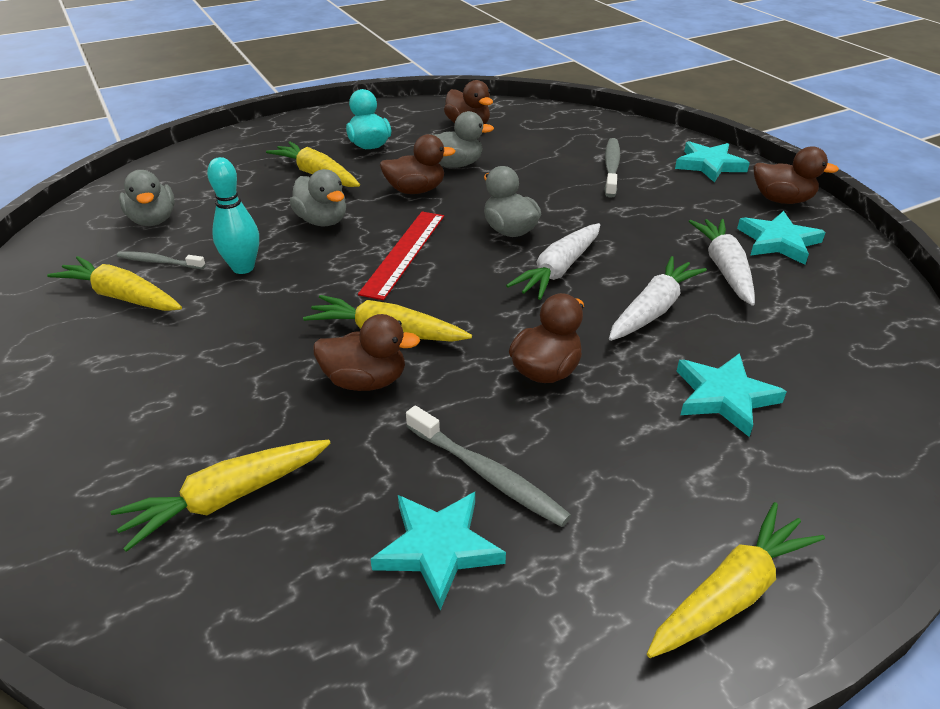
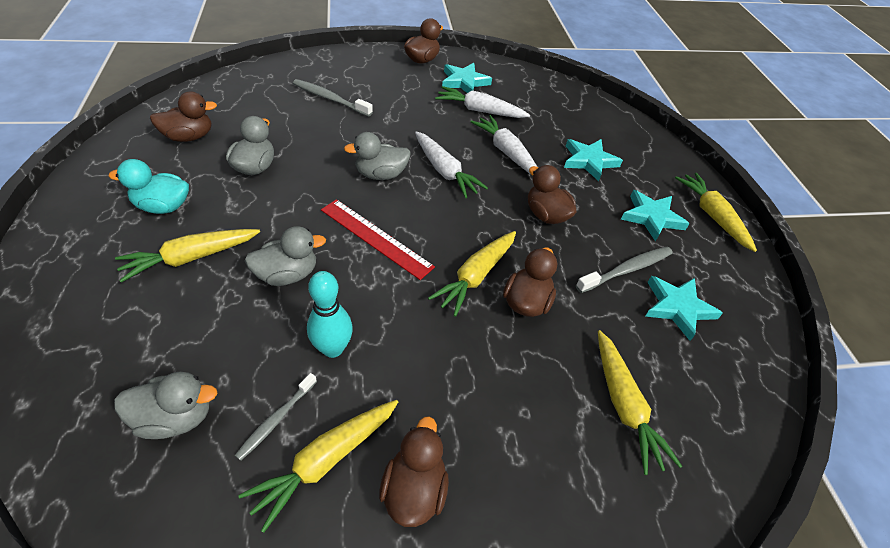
camera: 75 degrees left, 10 degrees up
(415, 190) = (280, 202): brown duck -> brown duck (414, 489)
(709, 165) = (361, 63): turquoise star -> turquoise star (651, 217)

